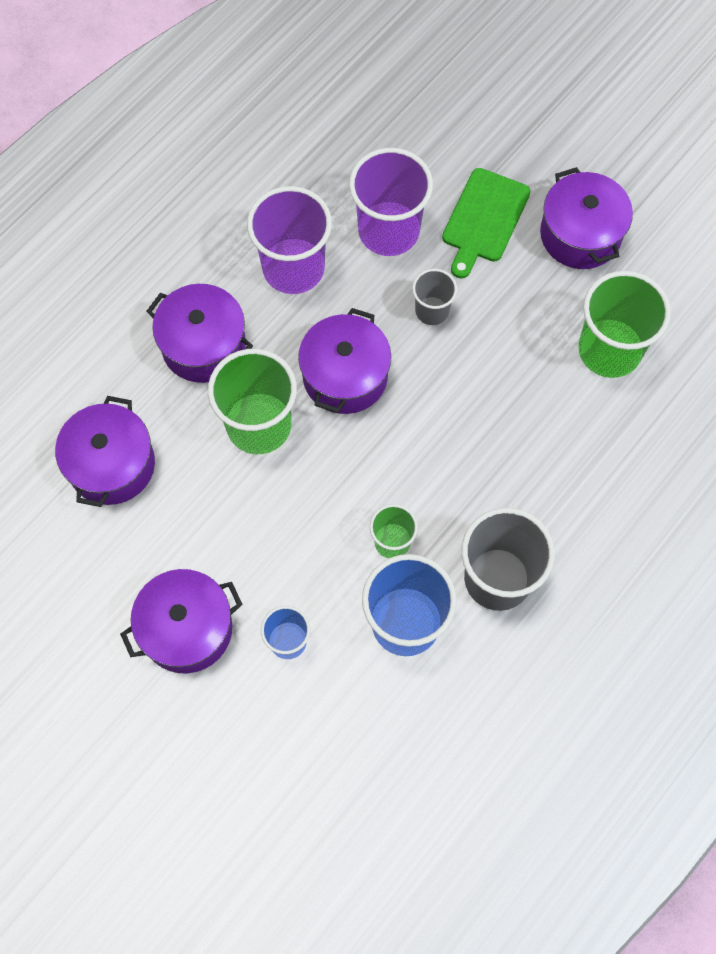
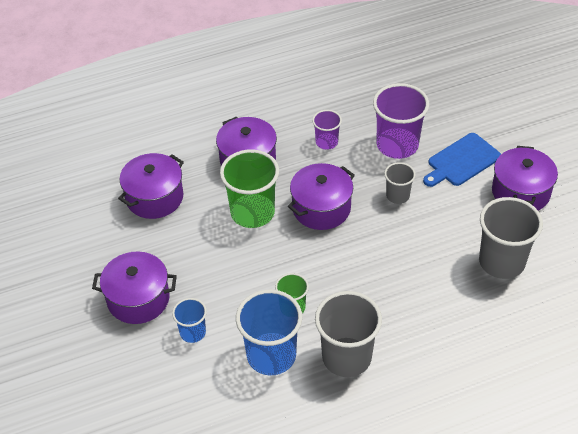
camera: 30 degrees right, 20 degrees down
(293, 268) = (326, 142): purple cup -> purple cup, size x0.54
(484, 219) = (461, 161): green cutting board -> blue cutting board
(609, 350) = (501, 262): green cup -> grey cup

